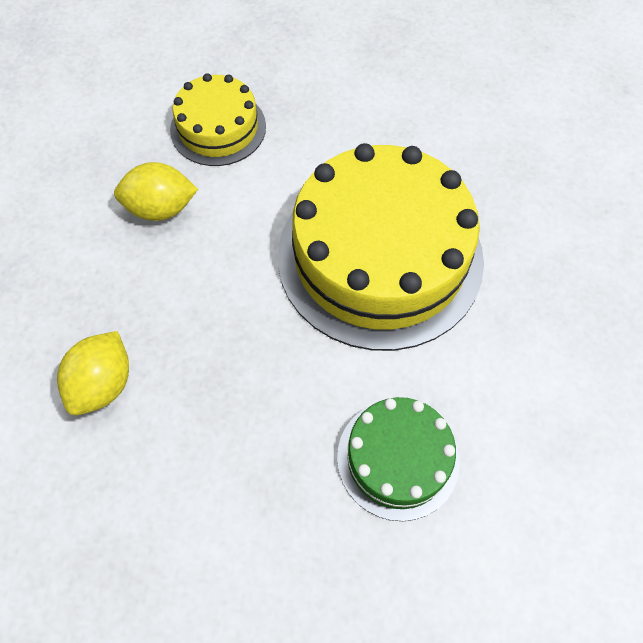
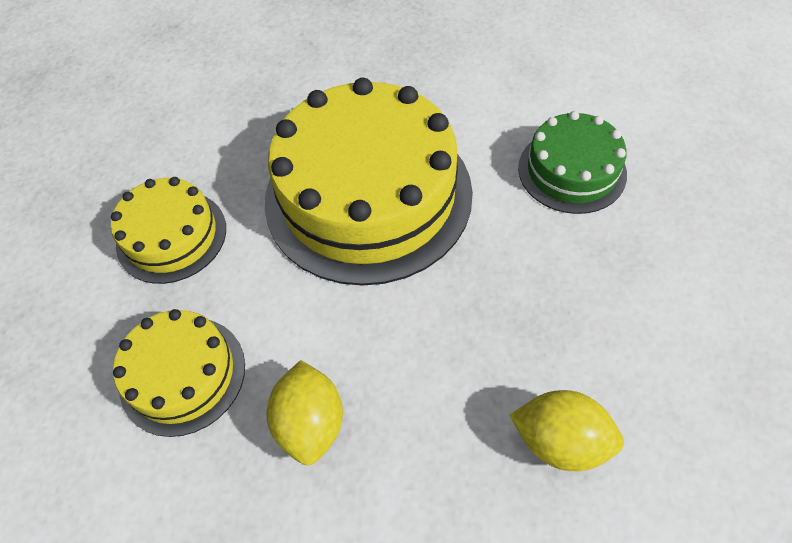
camera: 90 degrees left, 5 degrees down
(348, 110) = (171, 236): none -> yellow cake

